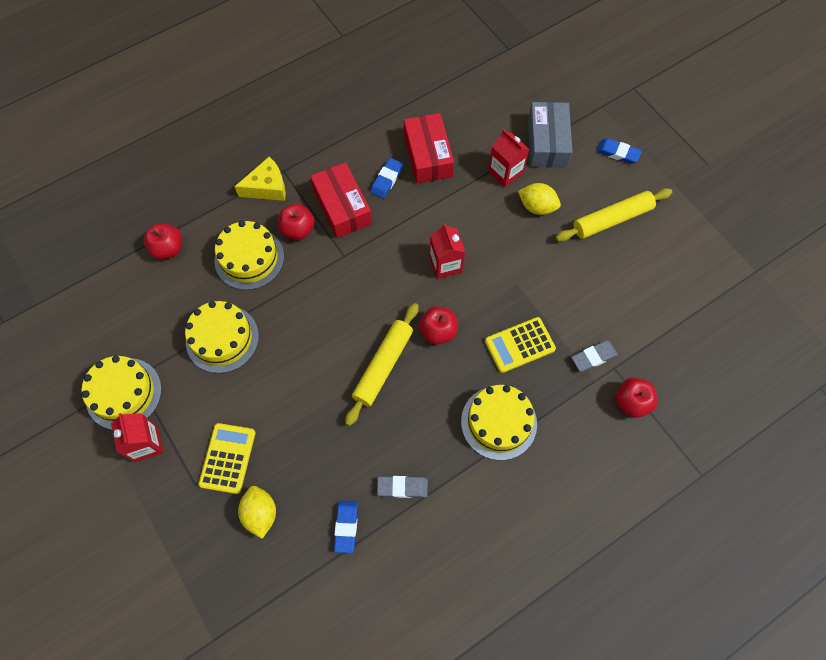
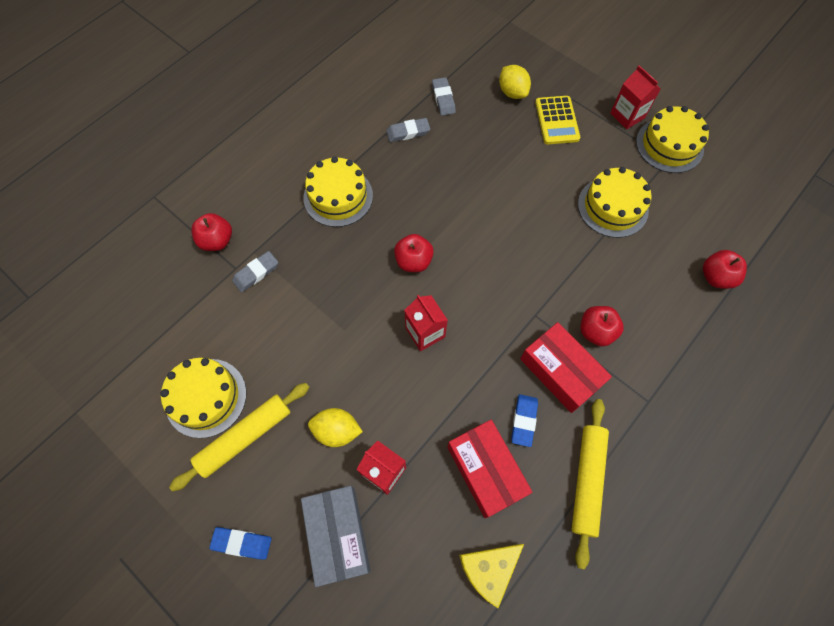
camera: 165 degrees right, 0 degrees up
(249, 258) = (629, 287): yellow cake -> yellow cake (206, 397)
(267, 187) = (655, 374): yellow cheese -> yellow cheese (489, 569)
(346, 527) = (443, 99): blue eraser -> grey eraser
(383, 366) = (455, 218): yellow rolling pin -> yellow rolling pin (586, 481)
(519, 345) = (330, 267): yellow calculator -> none

